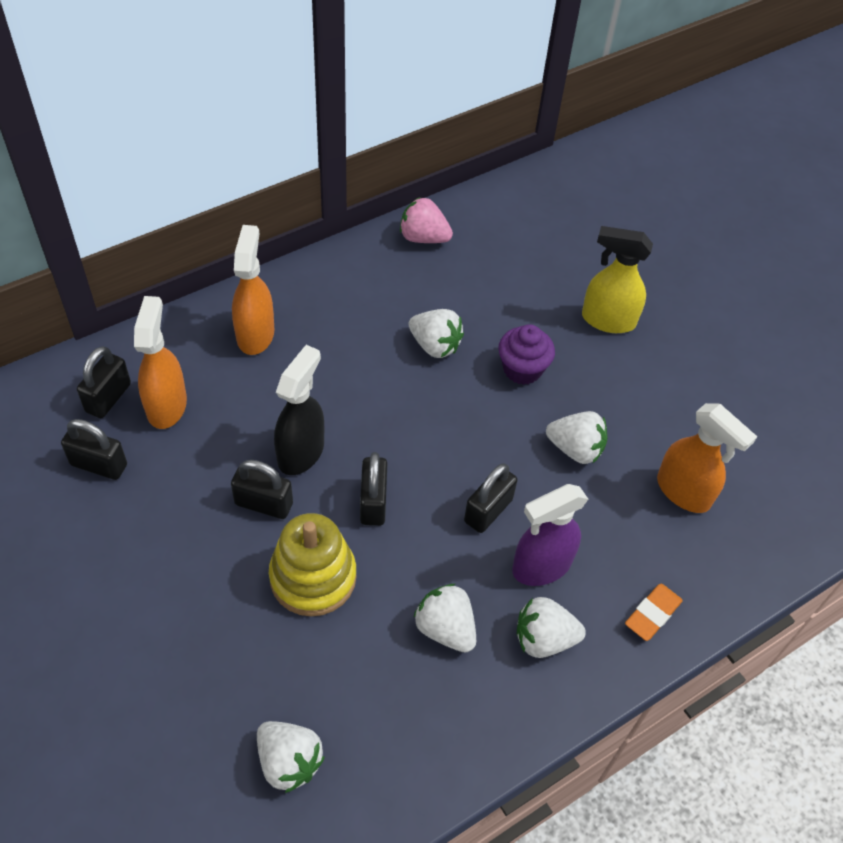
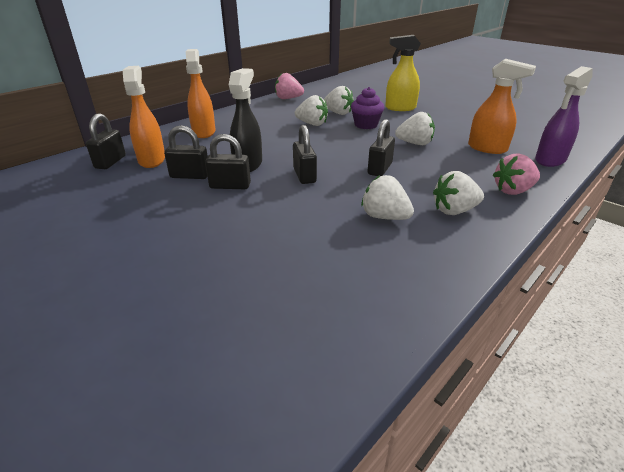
camera: 10 degrees left, 20 degrees down
(99, 465) = (105, 186): black padlock -> black padlock (190, 176)
(289, 761) = (300, 305): white strawberry -> white strawberry (338, 113)
(313, 577) = (277, 209): yellow stacking toy -> none
(541, 566) = (428, 183): purple spray bottle -> purple spray bottle (550, 160)
(652, 614) = (513, 191): orange eraser -> pink strawberry

